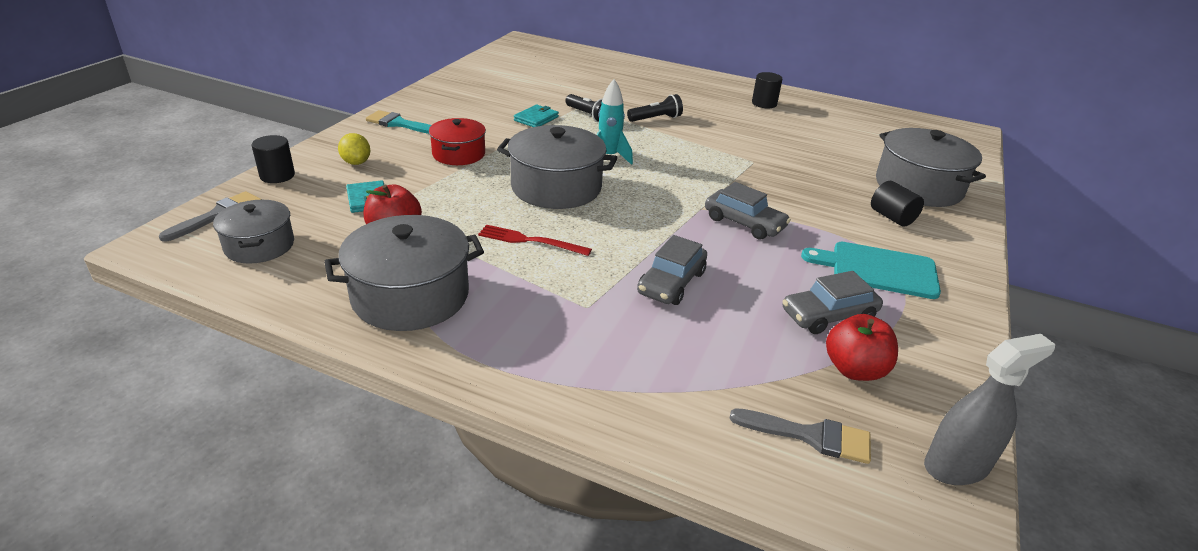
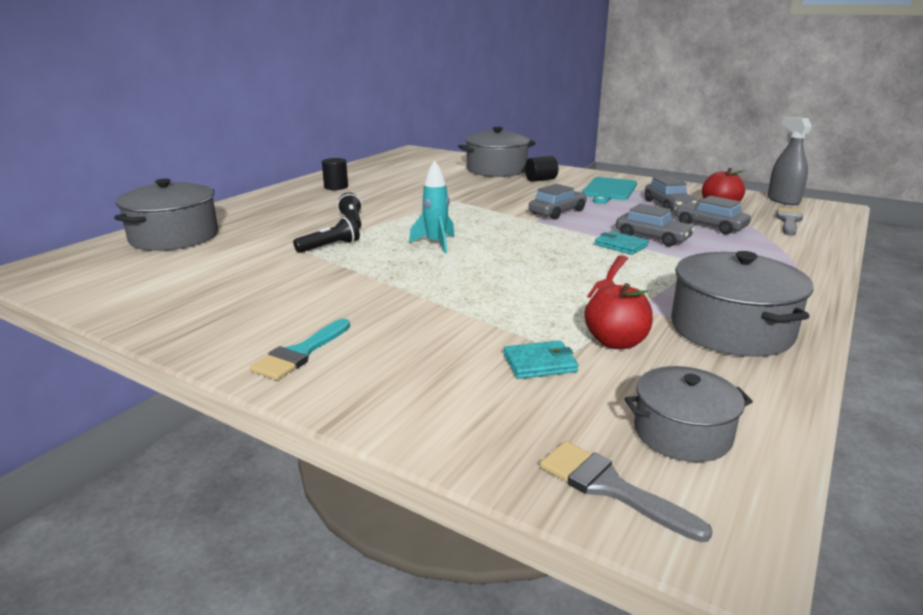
camera: 80 degrees left, 10 degrees down
(277, 176) = (469, 446): black cylinder -> none
(356, 162) = (429, 379): yellow lemon -> none
(459, 154) = (415, 311): red pot -> none
(536, 118) = (325, 270): turquoise wallet -> turquoise wallet (621, 245)
(556, 187) = (502, 266): grey pot -> grey pot (174, 237)
(742, 340) = (710, 226): none -> grey car

